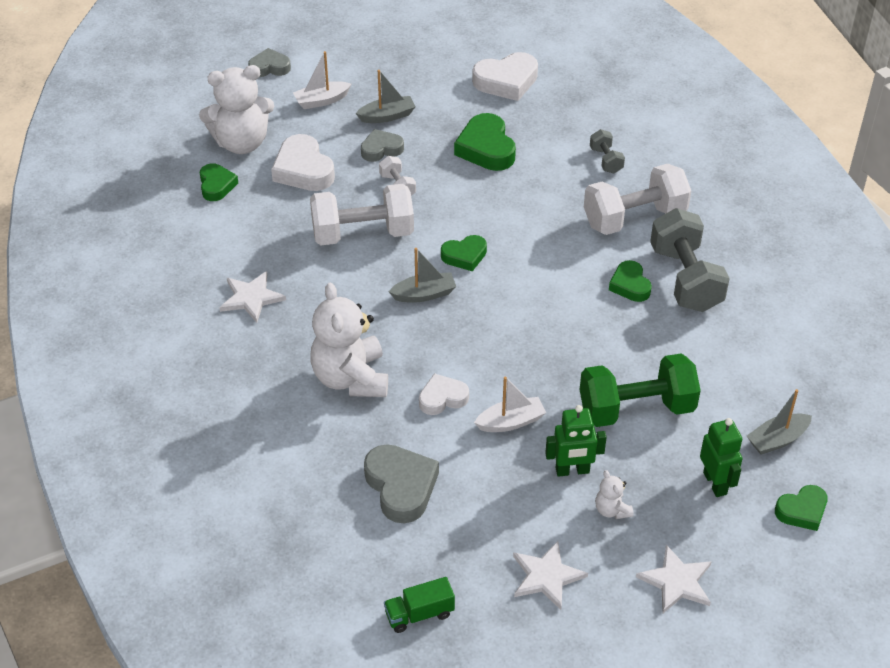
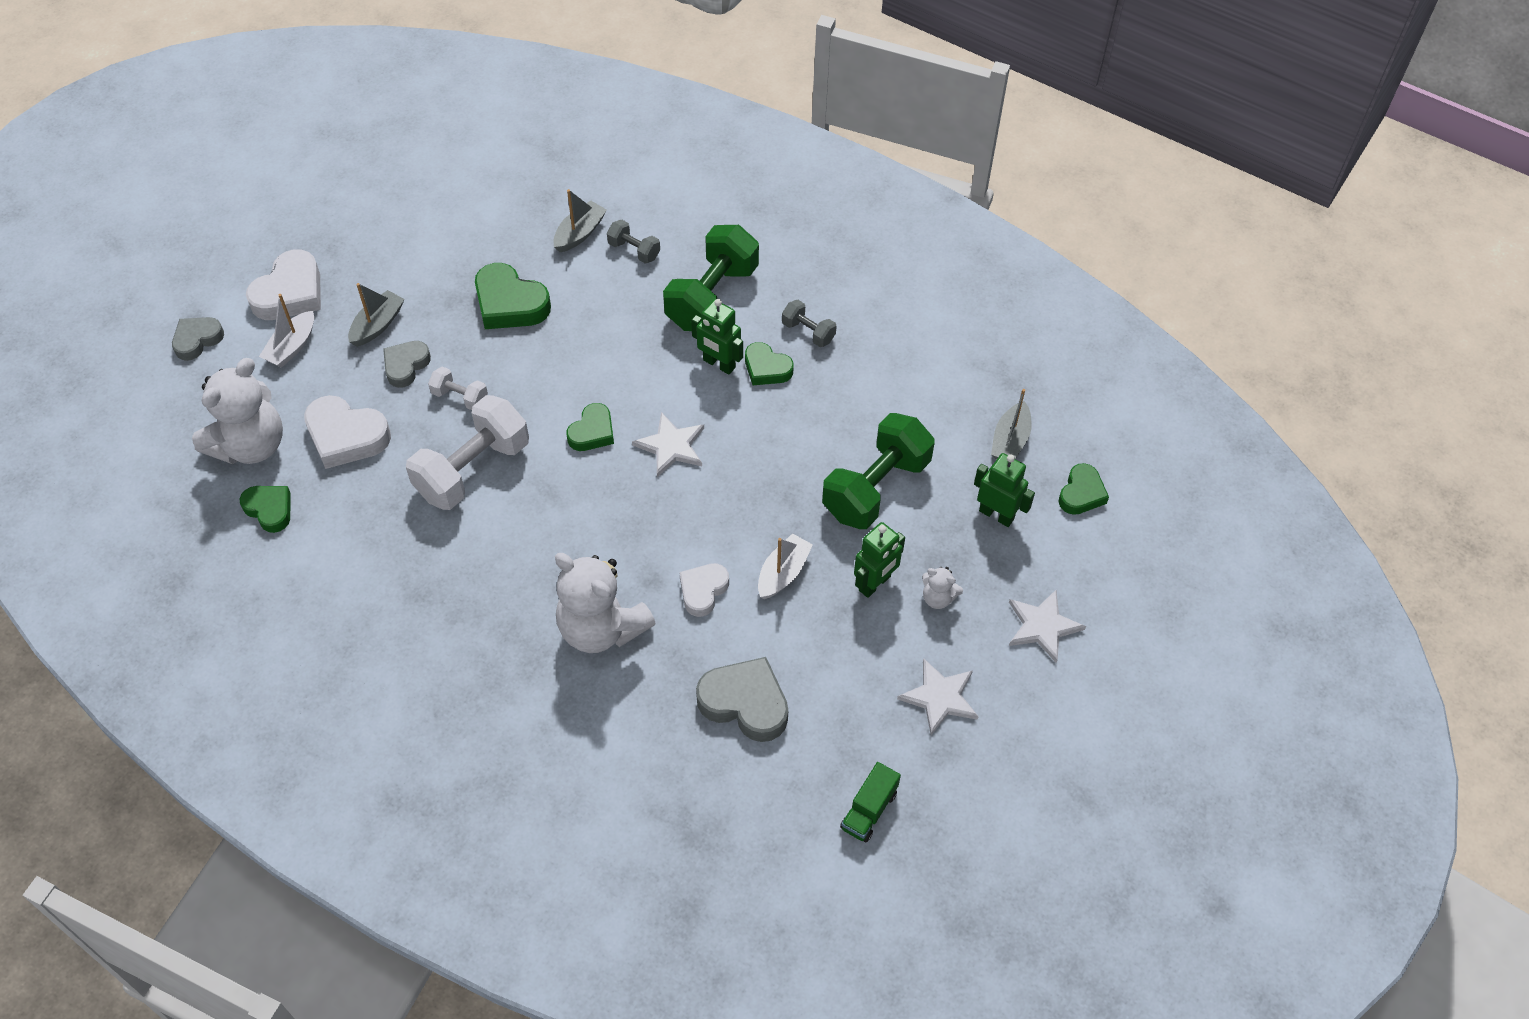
camera: 40 degrees left, 10 degrees up
(251, 298) = (425, 609): white star -> white star (671, 446)
(424, 294) = (591, 496): grey boat -> grey boat (580, 233)
(506, 81) = (463, 217): white heart -> white heart (290, 293)
(597, 263) = (719, 364): none -> green robot
(634, 218) = (712, 296): white dumbbell -> green dumbbell
(685, 279) = (808, 332): grey dumbbell -> grey dumbbell, size x0.48

